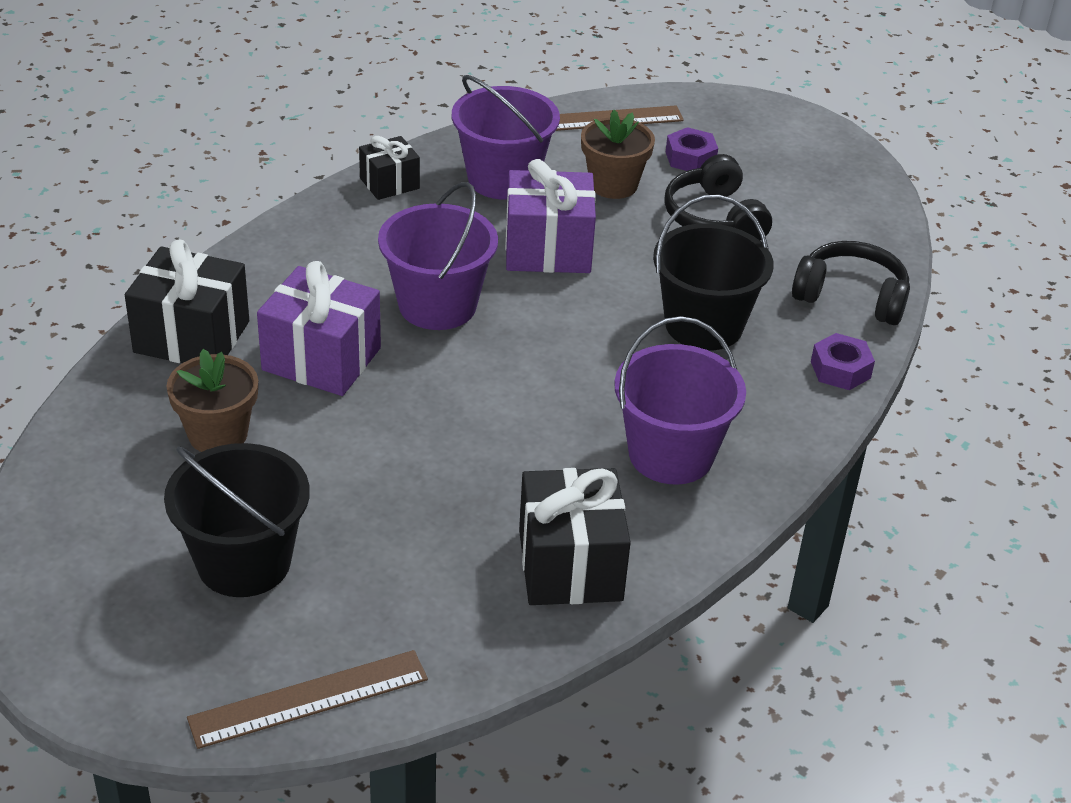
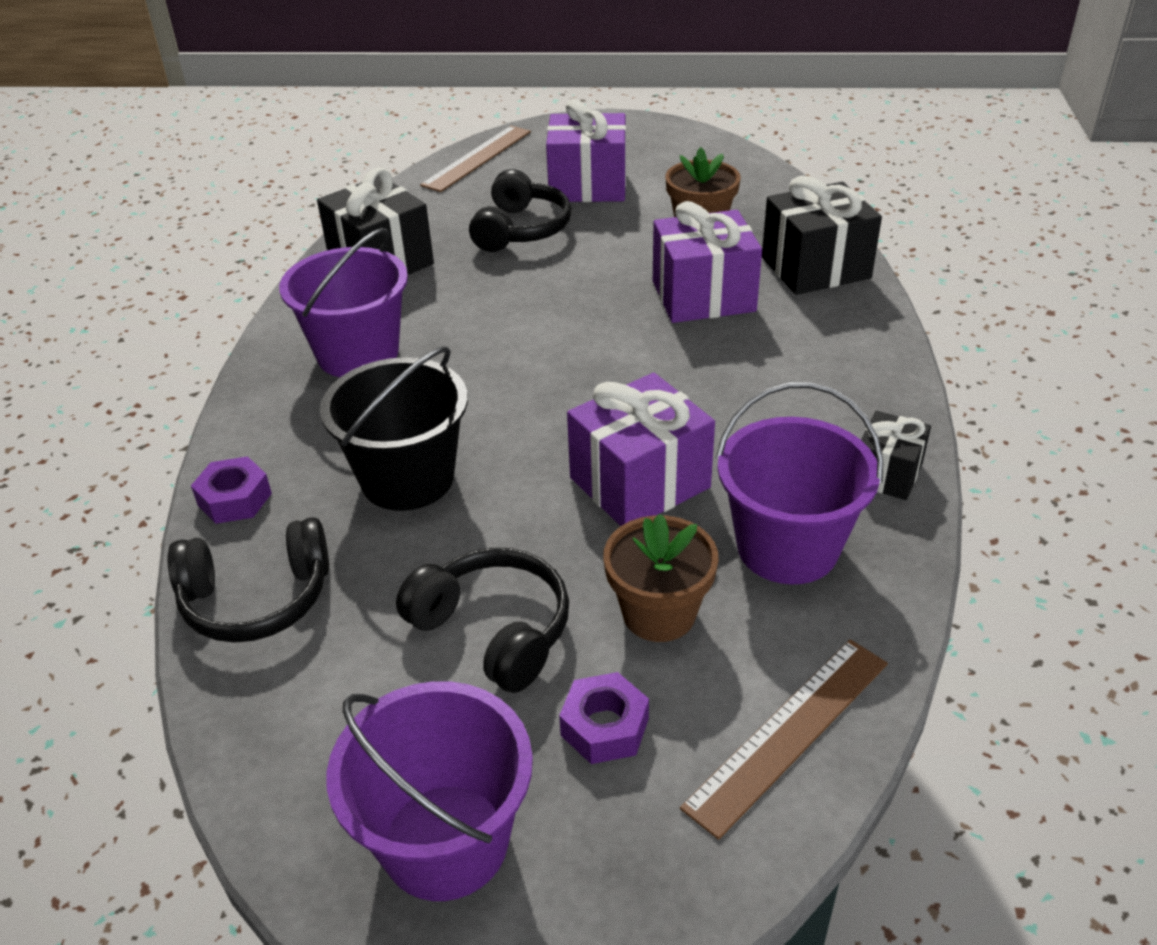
camera: 150 degrees right, 0 degrees up
(244, 562) = (588, 185): black bucket -> purple gift
(387, 532) = (521, 230): none -> black headphones
(437, 305) = (672, 376): purple bucket -> purple bucket (445, 841)

